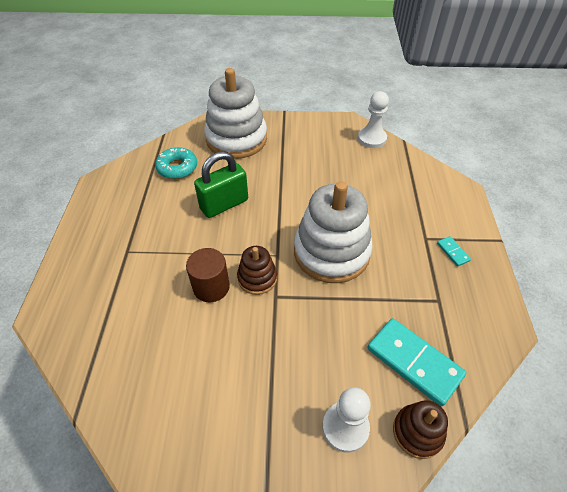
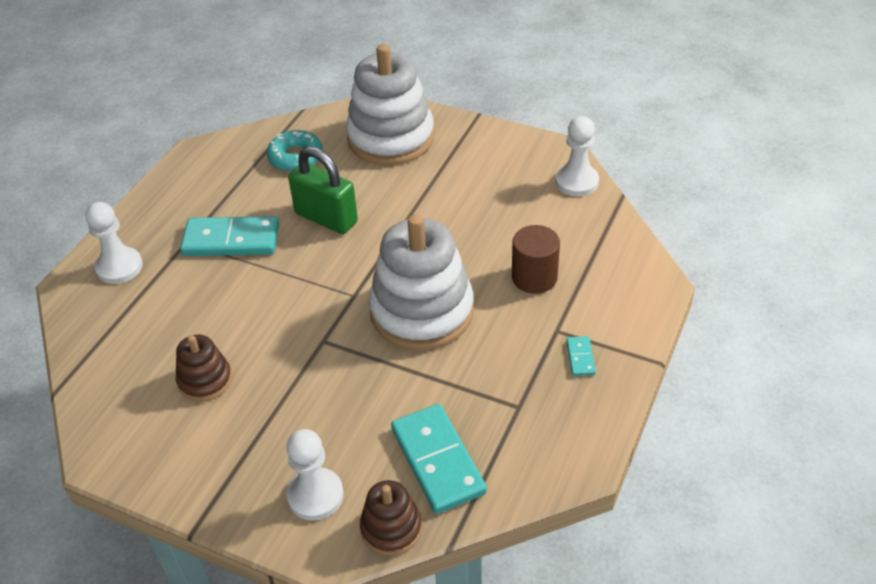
camera: 25 degrees right, 5 degrees down
(81, 287) = (119, 267): none -> white pawn
(162, 240) = (231, 240): none -> turquoise domino
(211, 287) = (257, 308): brown cylinder -> brown cylinder (534, 277)
(224, 204) = (326, 218): green padlock -> green padlock turned 45 degrees clockwise
(257, 278) = (314, 314): brown stacking toy -> brown stacking toy (205, 380)

